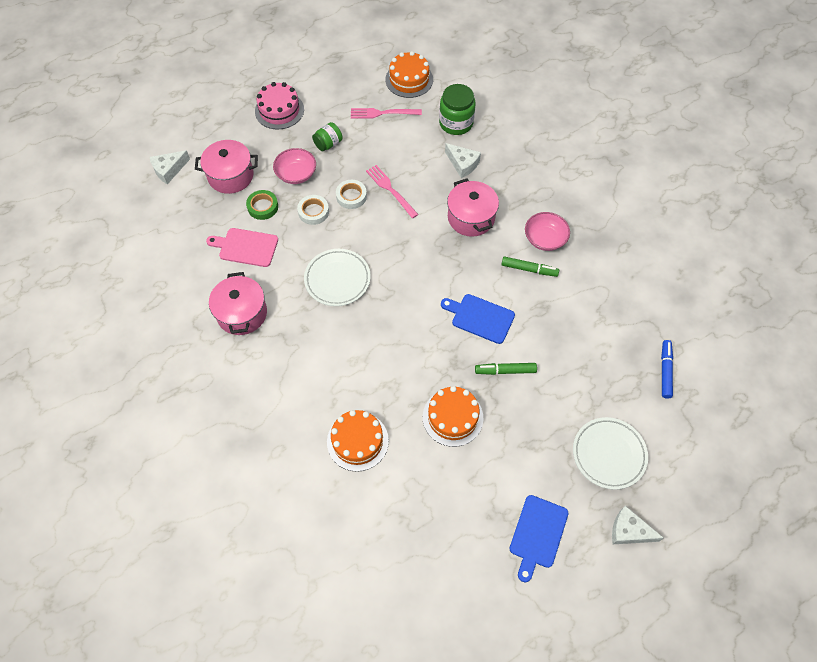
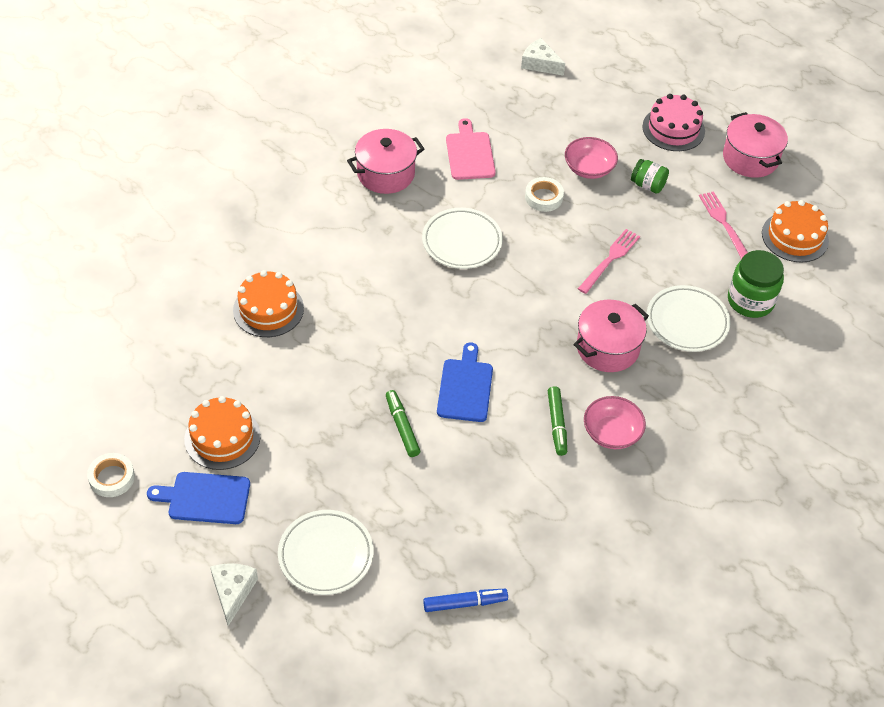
camera: 70 degrees right, 10 degrees down
(230, 176) = (558, 114): pink pot -> pink pot (750, 158)
(263, 207) = (529, 152): green tape -> none
(351, 196) = (582, 225): white tape -> white tape (112, 478)
(452, 417) = (324, 388): orange cake -> orange cake (222, 437)
(462, 164) = (687, 322): white cheese -> white plate

